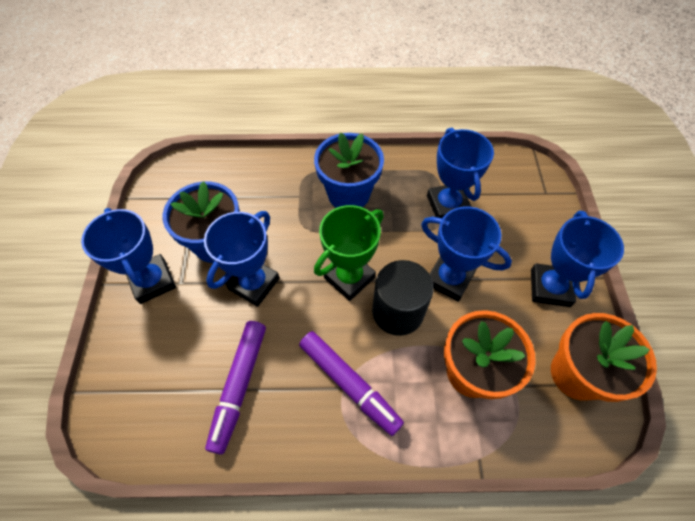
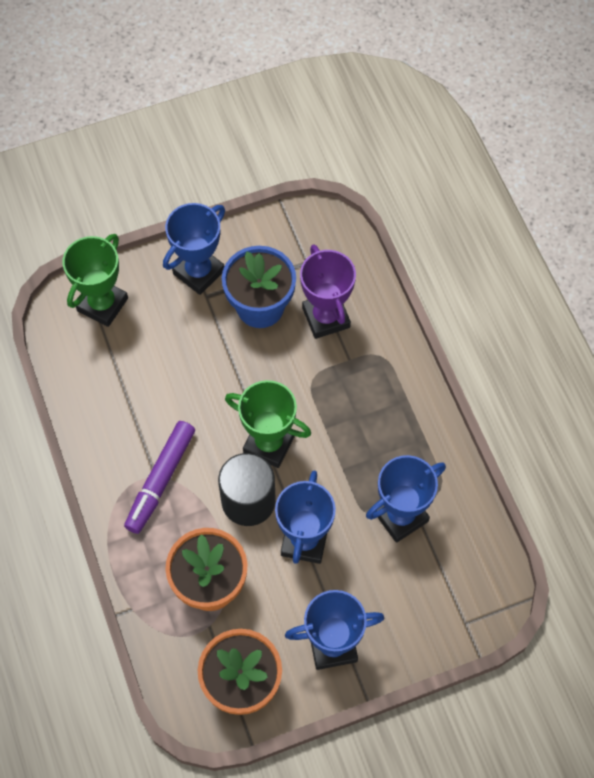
camera: 70 degrees right, 5 degrees up
(131, 382) = (102, 304): none -> green trophy
(239, 386) = (127, 390): purple marker -> none
(253, 200) = (326, 317): none -> purple trophy
(254, 284) = (229, 360): blue trophy -> none
(348, 194) = (373, 408): blue flower pot -> none

